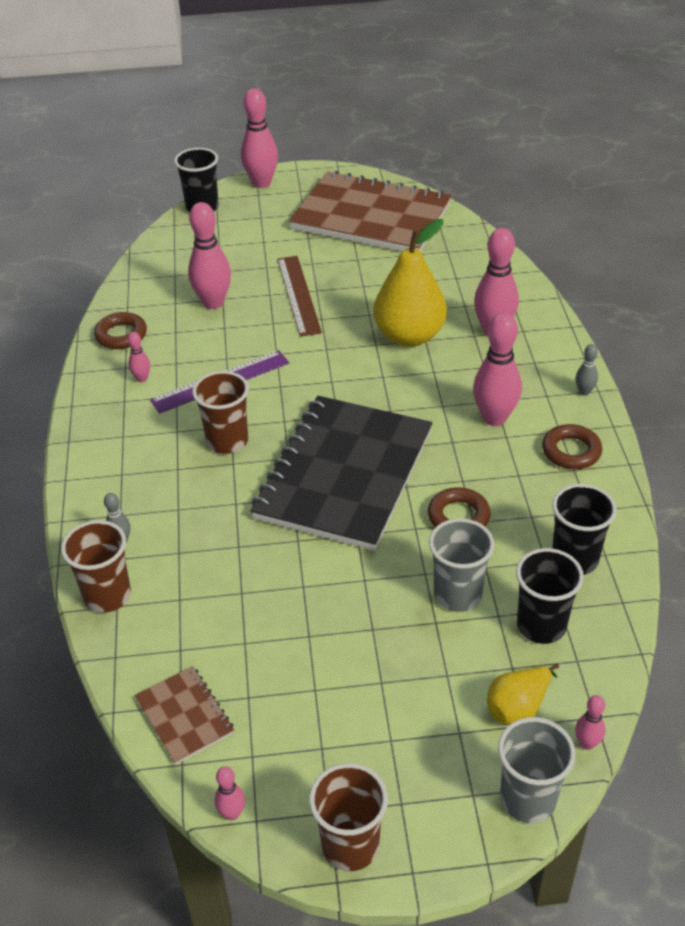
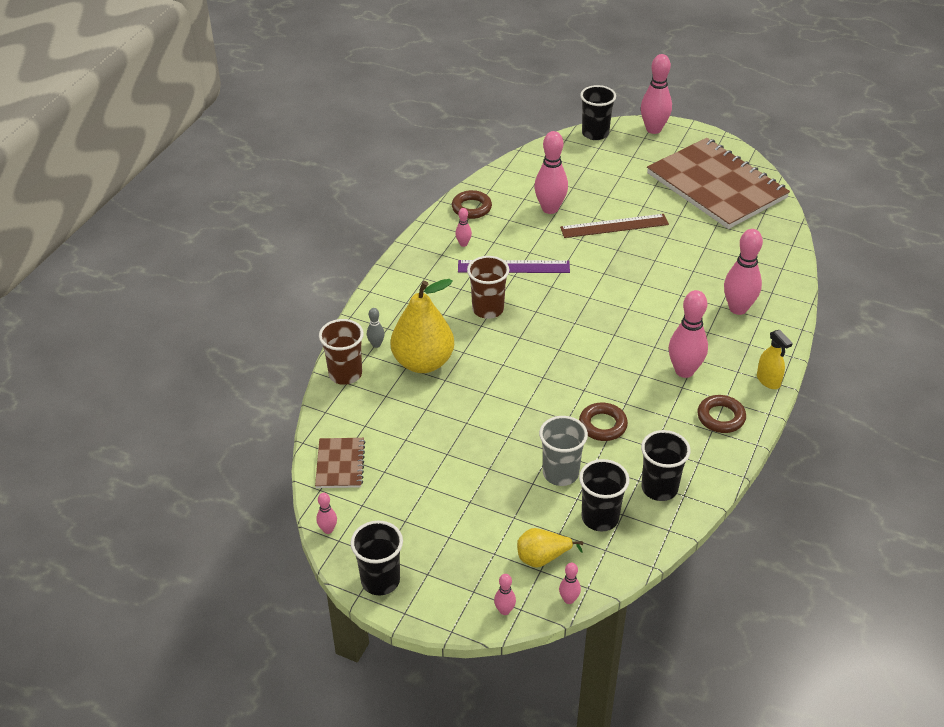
camera: 30 degrees right, 0 degrees up
(298, 295) = (614, 226): brown ruler -> brown ruler turned 60 degrees clockwise
(344, 474) = (548, 364): black notebook -> none
(350, 845) = (380, 580): brown cup -> black cup
(409, 336) = (671, 287): yellow pear -> yellow pear (423, 362)
(528, 799) = (504, 610): grey cup -> pink bowling pin
(584, 392) = (768, 380): grey bowling pin -> yellow spray bottle

